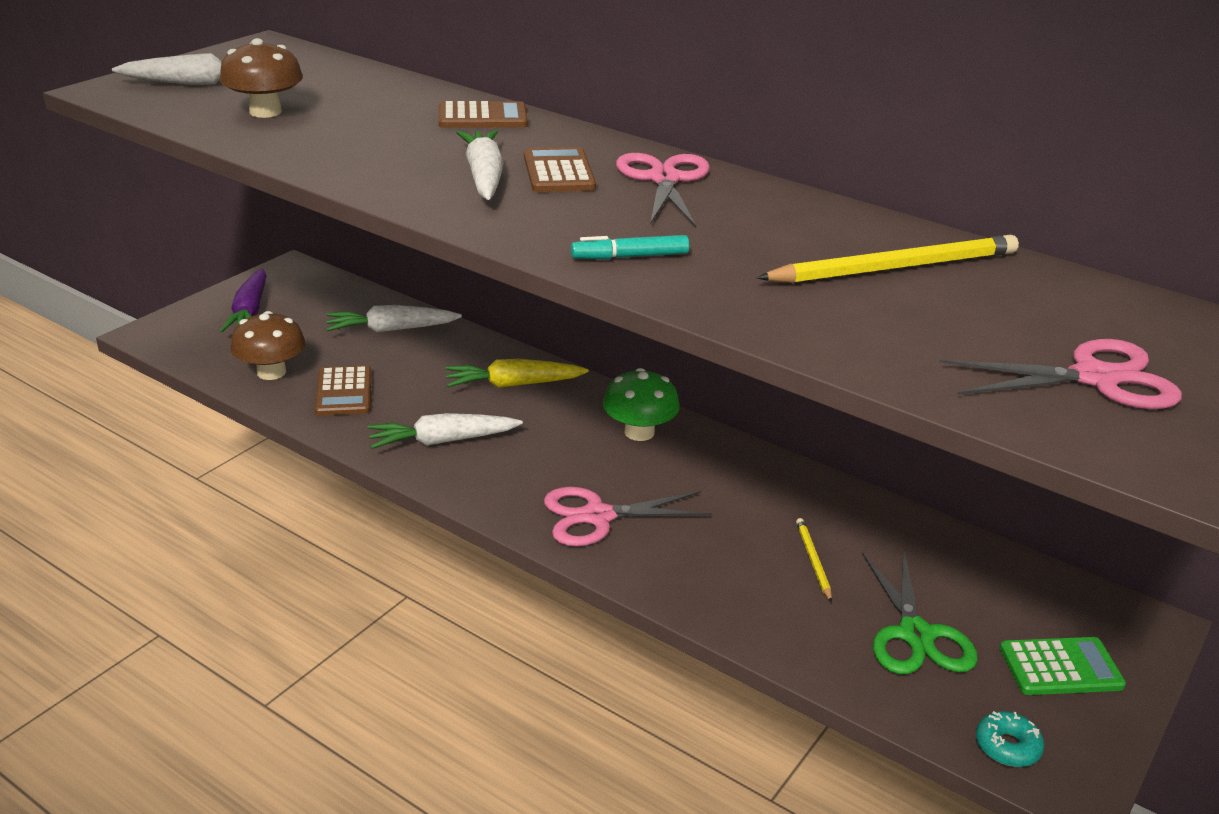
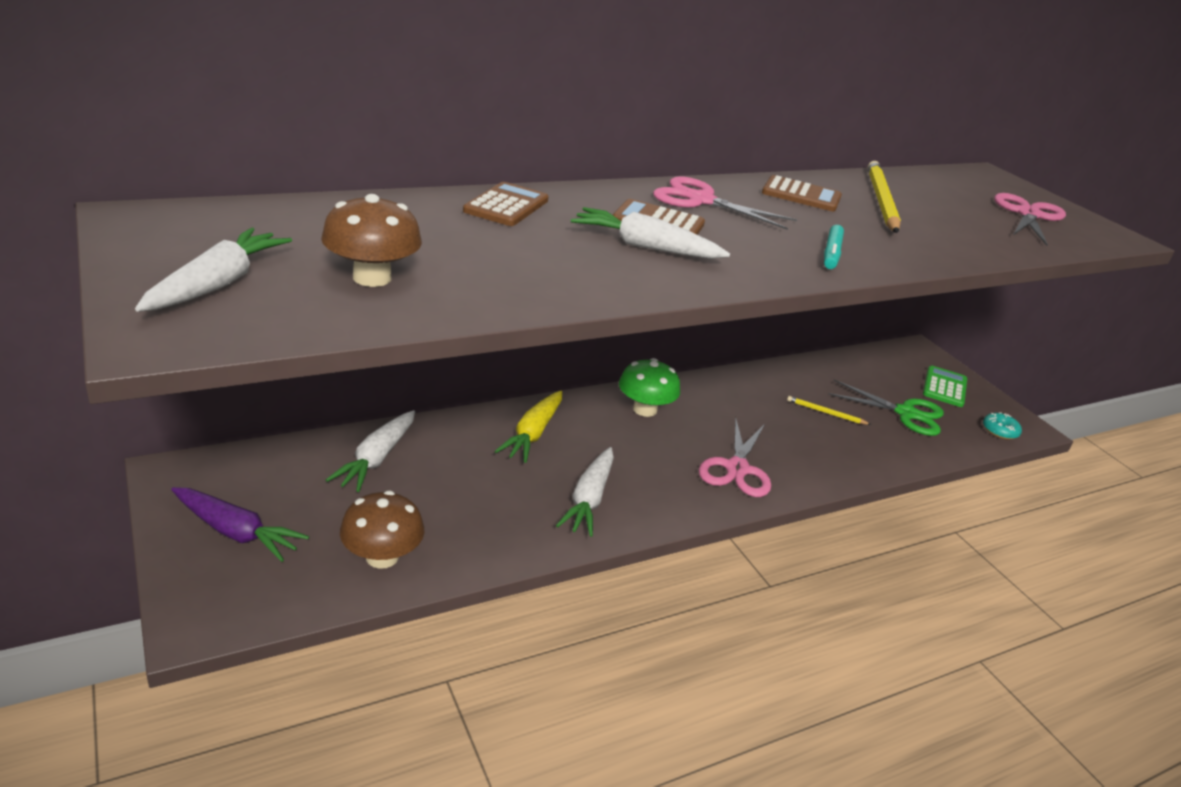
camera: 65 degrees left, 0 degrees up
(344, 392) = (463, 524): brown calculator -> brown calculator (801, 195)

